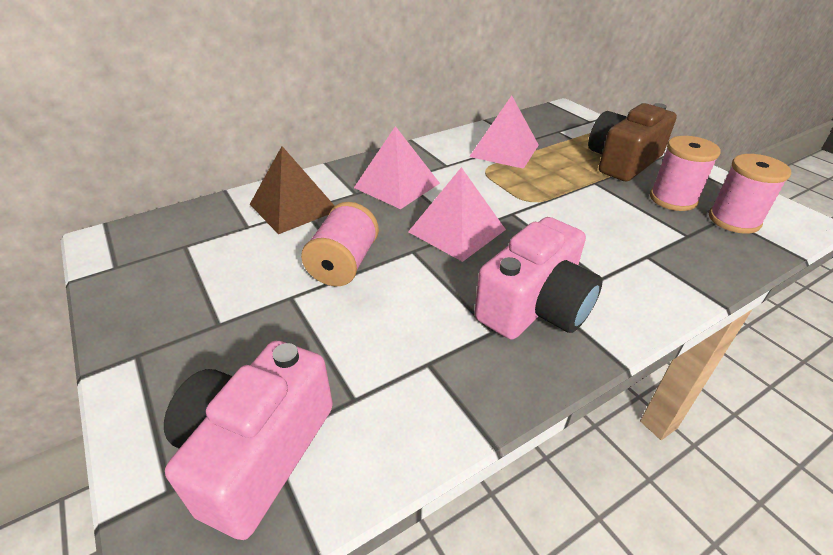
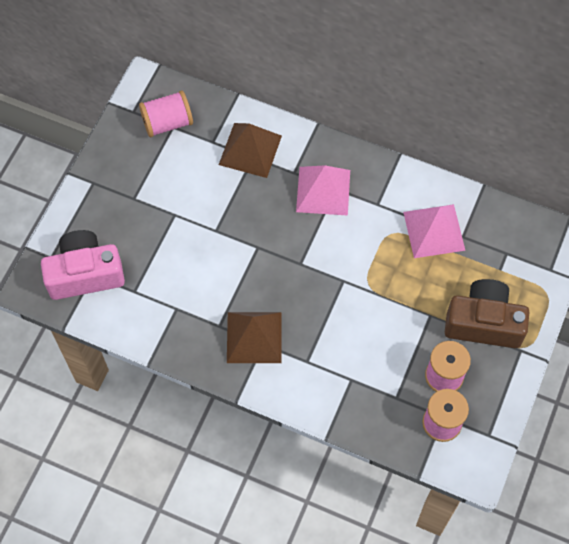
camera: 55 degrees right, 25 degrees up
(344, 264) = (218, 220): pink spool -> pink spool (167, 123)
(457, 230) = (297, 259): pink pyramid -> none
(535, 306) = (254, 337): pink camera -> brown pyramid

